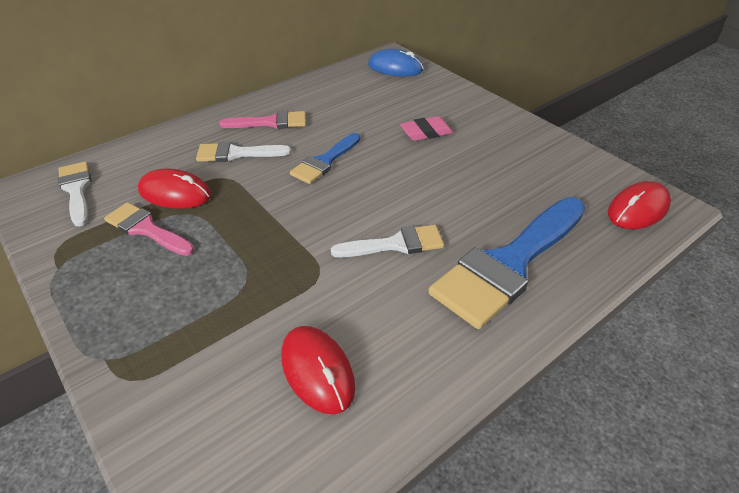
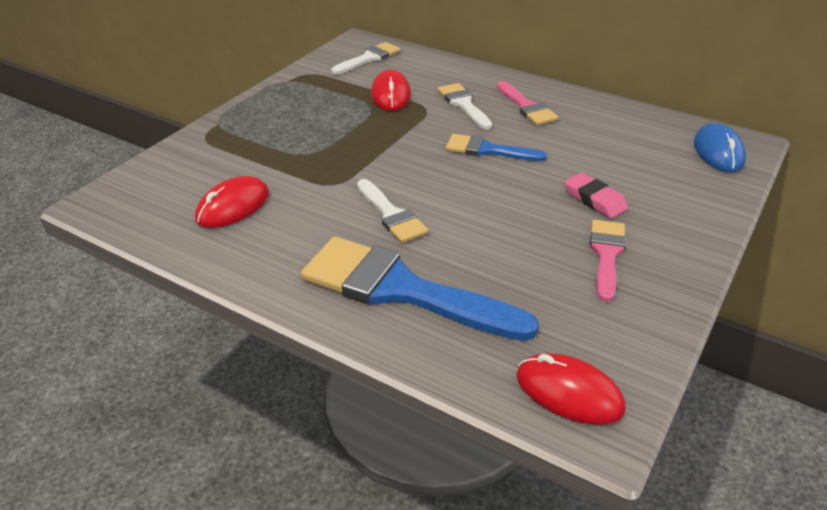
camera: 70 degrees right, 5 degrees down
(146, 229) = (343, 97): pink brush -> pink brush (606, 254)

